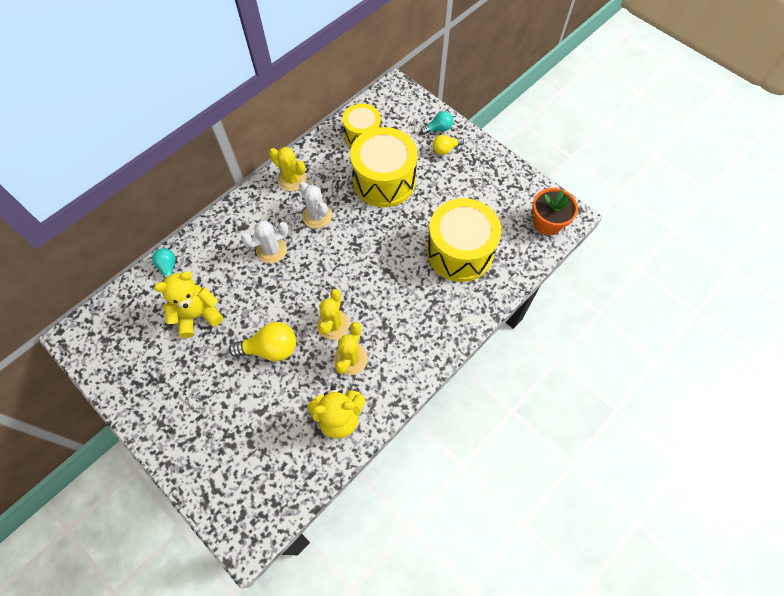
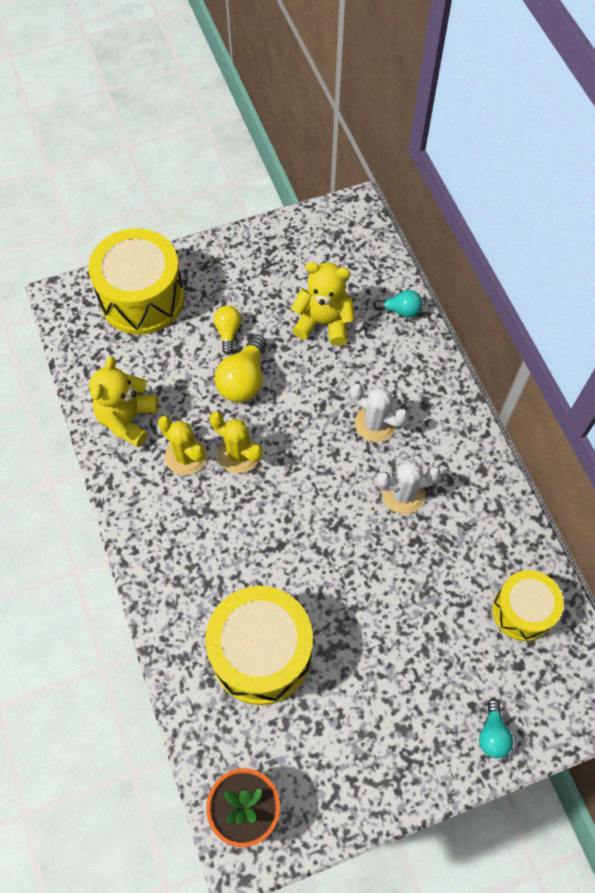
camera: 115 degrees right, 0 degrees up
(197, 315) = (323, 322): yellow teddy bear -> yellow teddy bear turned 75 degrees counterclockwise
(271, 250) = (375, 423): white cactus -> white cactus turned 60 degrees counterclockwise
(292, 179) = (478, 485): yellow cactus -> none
(384, 180) = (425, 605): yellow drum -> yellow drum (142, 298)
(445, 149) = (447, 724): yellow light bulb -> yellow light bulb (228, 332)

